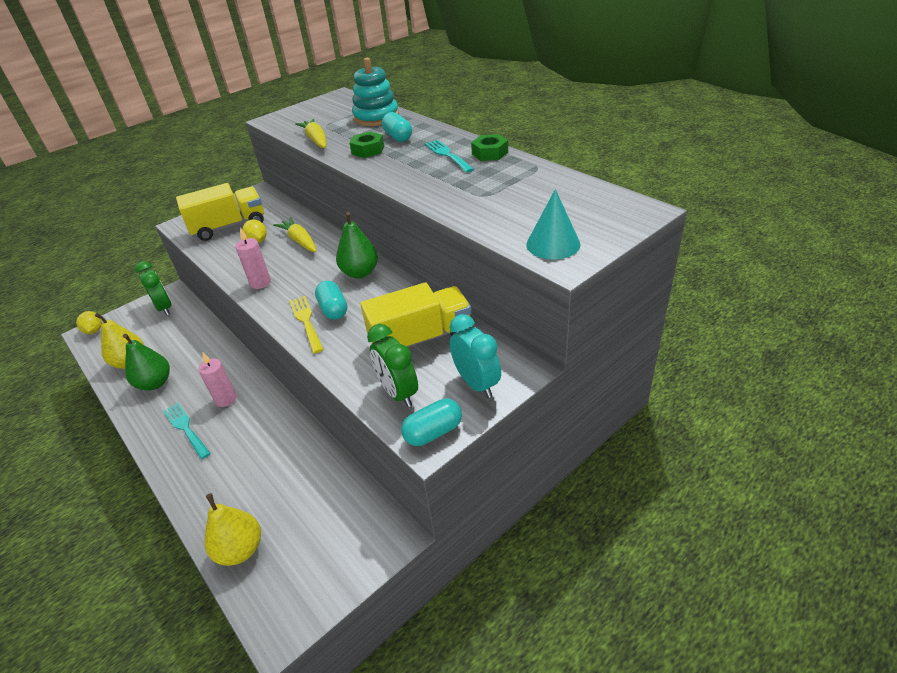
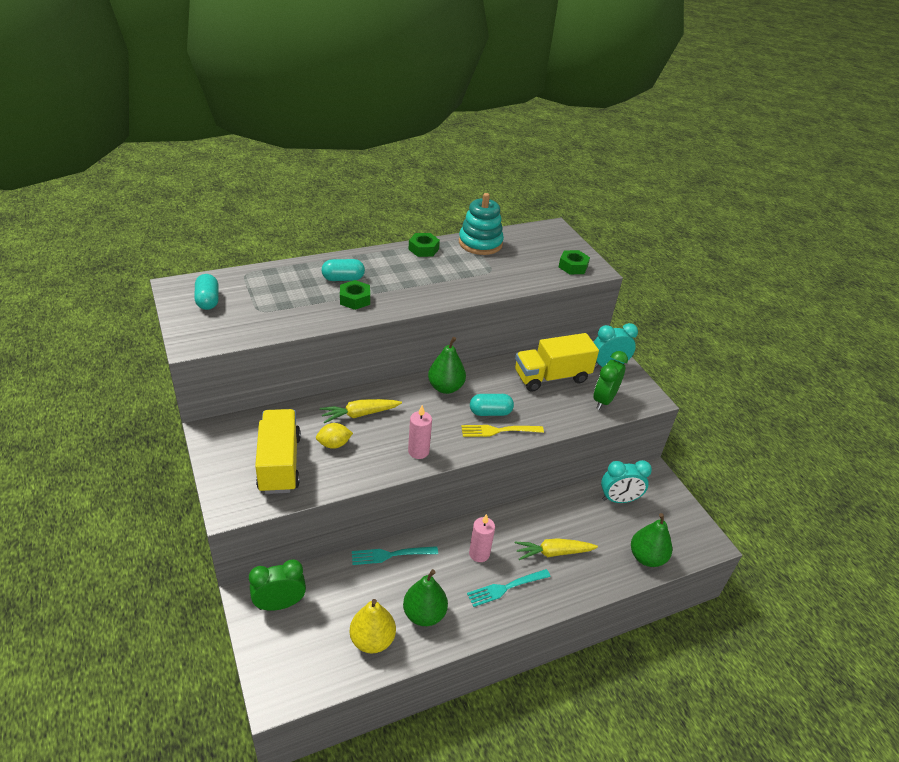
camera: 80 degrees left, 0 degrees up
(94, 330) = (276, 687): yellow lemon -> none
(240, 549) = (646, 557): yellow pear -> green pear
(316, 140) = (294, 323): yellow carrot -> yellow carrot (553, 553)
(331, 502) = (619, 499): none -> turquoise clock
(376, 117) = (278, 279): turquoise stacking toy -> turquoise stacking toy (480, 243)
(398, 393) = (603, 400): green clock -> green clock turned 135 degrees clockwise
(421, 338) = (551, 377): yellow truck -> yellow truck turned 105 degrees counterclockwise
(433, 432) = (644, 394): turquoise capsule -> turquoise capsule (208, 301)
(448, 155) = (408, 266): turquoise fork -> turquoise fork (391, 555)
(553, 244) = (573, 266): turquoise cone -> green nut

